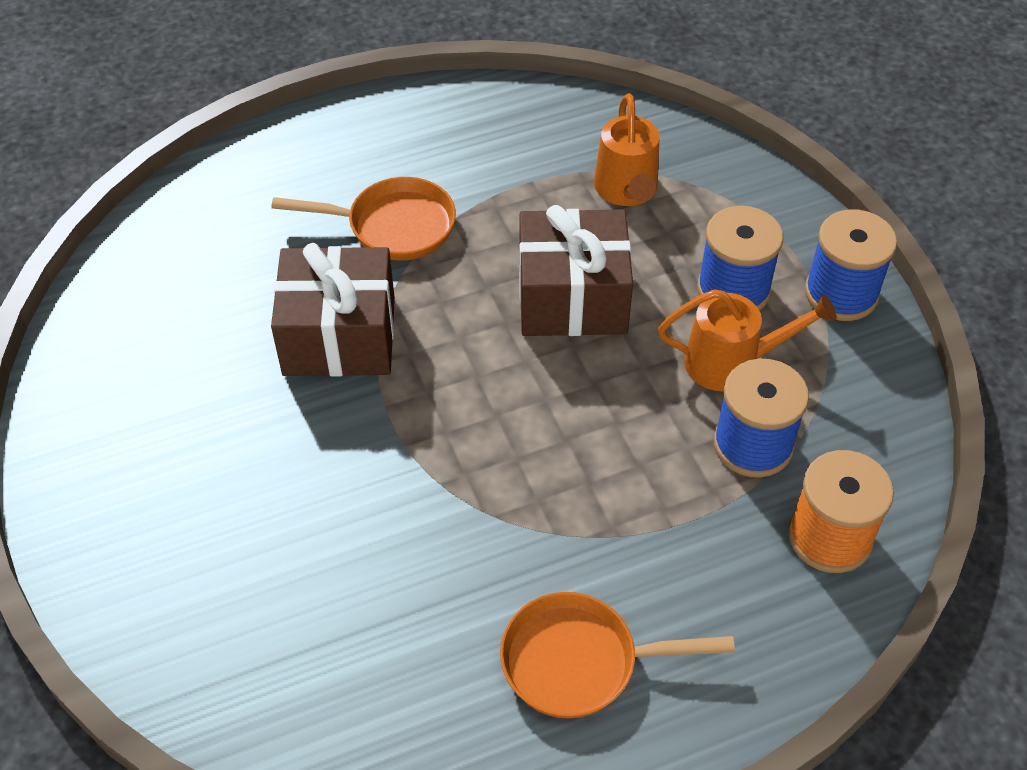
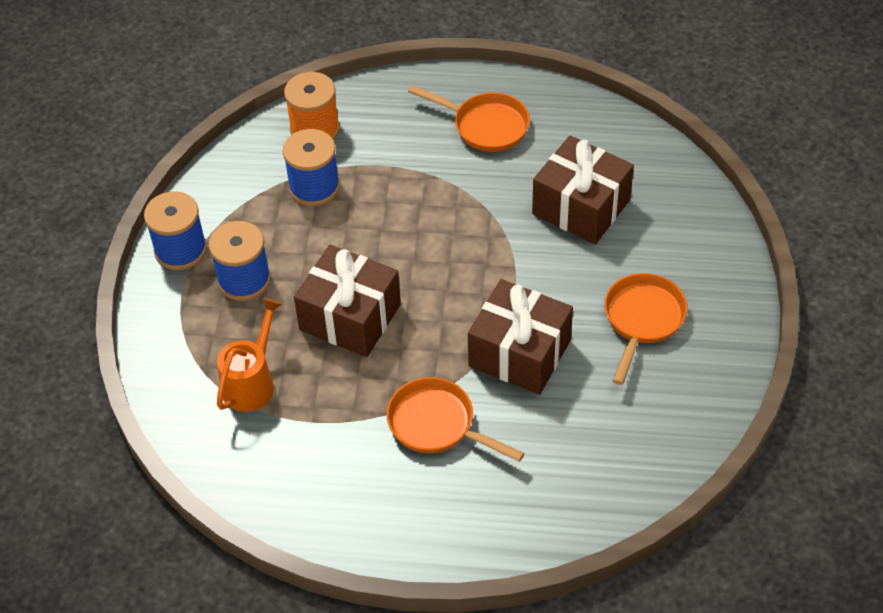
camera: 150 degrees left, 0 degrees up
(197, 438) = (642, 320): none -> orange pan
(354, 576) = (581, 207): none -> brown gift
(733, 362) = (285, 235): orange watering can -> none

